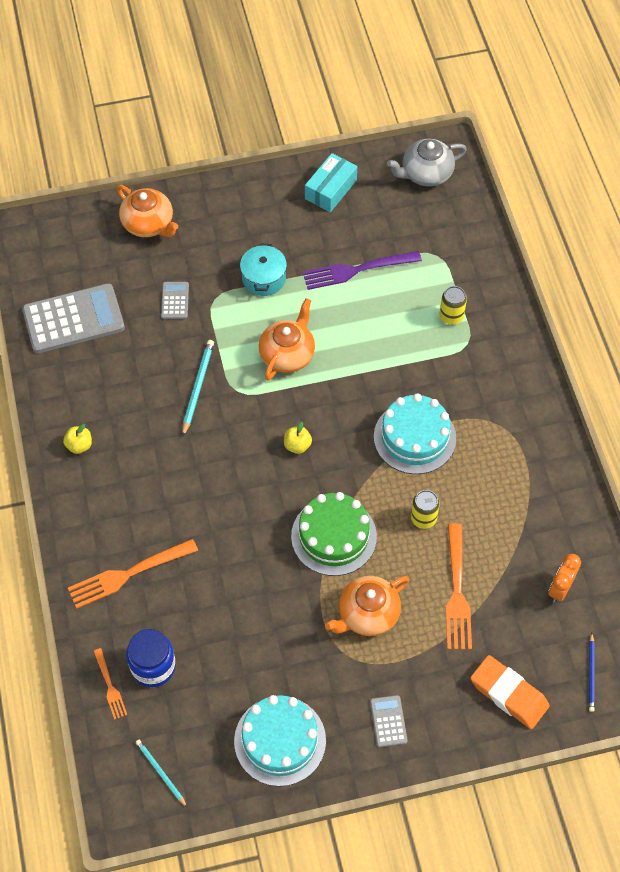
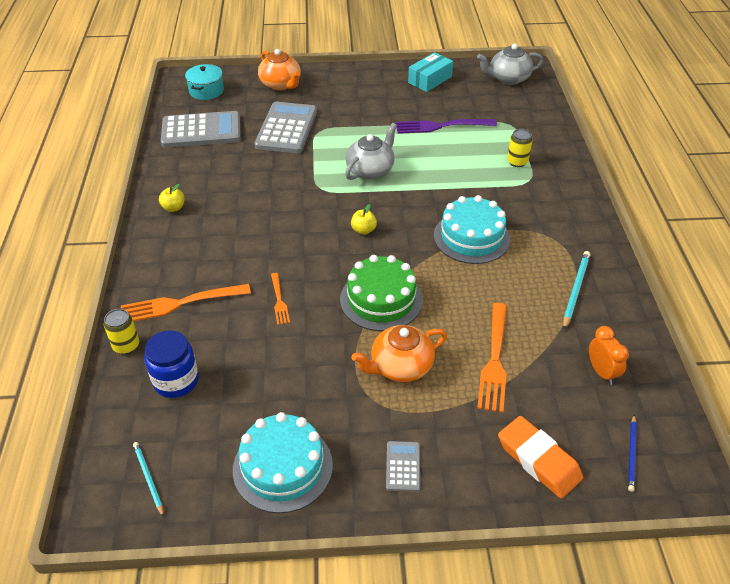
camera: 10 degrees right, 15 degrees down
(110, 686) = (128, 391): orange fork -> orange fork (279, 301)
(175, 301) = (286, 128): grey calculator -> grey calculator, size x2.16
(197, 387) = (288, 182): turquoise pencil -> turquoise pencil (575, 290)
(264, 278) = (363, 123): turquoise pot -> turquoise pot (206, 91)
(287, 354) = (370, 170): orange teapot -> grey teapot
(423, 518) = (470, 297): yellow can -> yellow can (126, 345)
(560, 589) = (601, 372): orange clock -> orange clock turned 120 degrees clockwise

